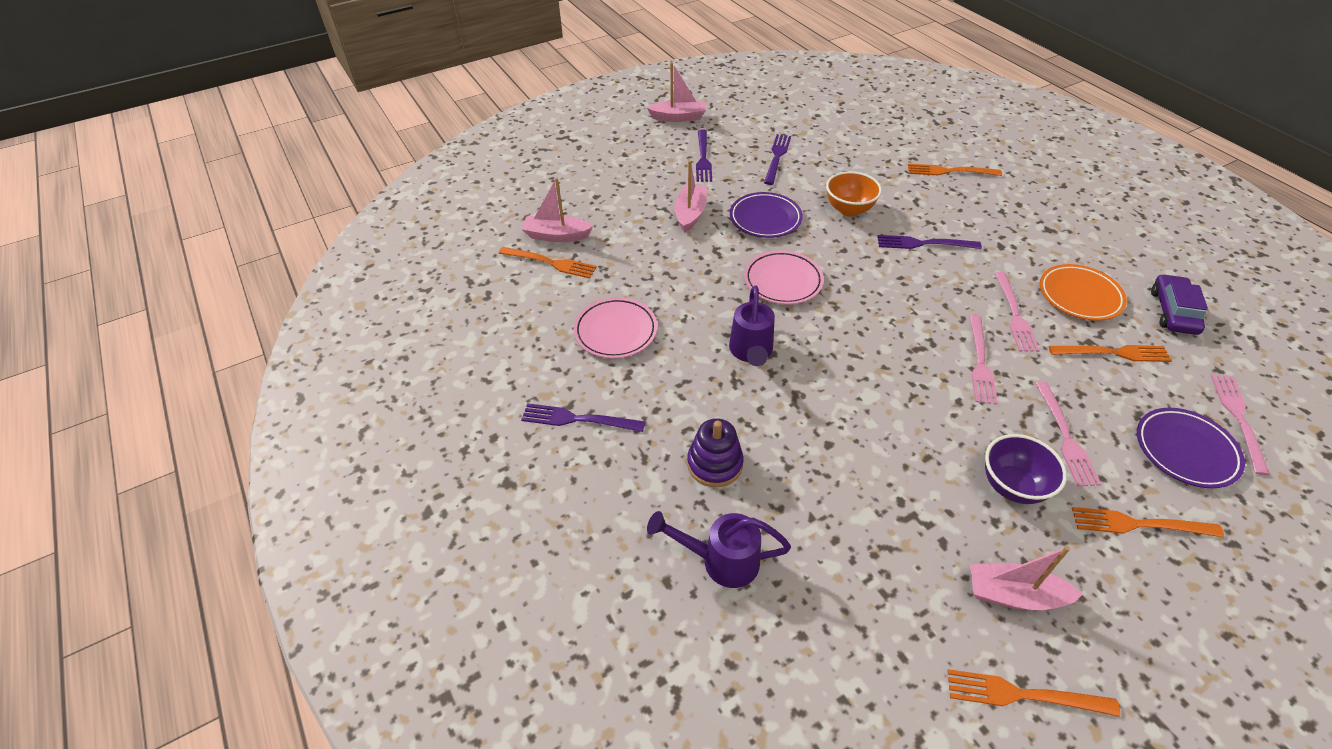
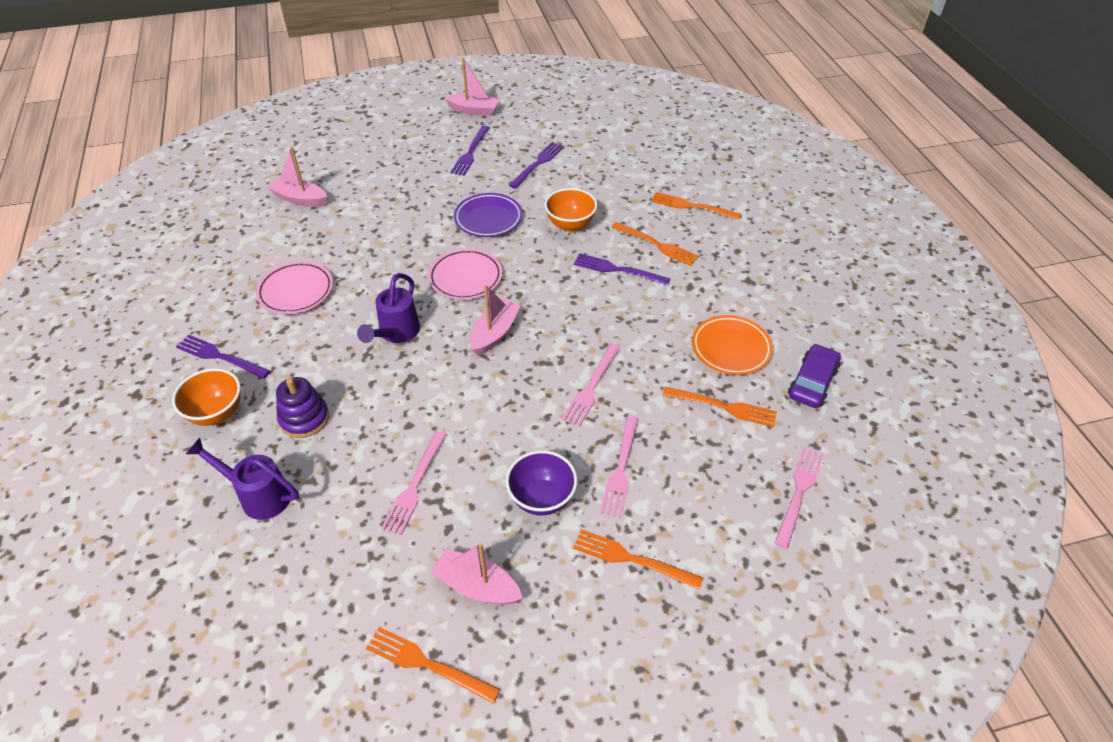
camera: 15 degrees right, 0 degrees up
(551, 263) = (281, 222): orange fork -> orange fork (657, 245)
(614, 481) = (216, 413): none -> orange bowl
(690, 214) = (425, 201): pink boat -> pink boat (495, 333)
(1015, 315) = (655, 352): pink fork -> pink fork (414, 486)
(1185, 451) = (724, 508): purple plate -> none

